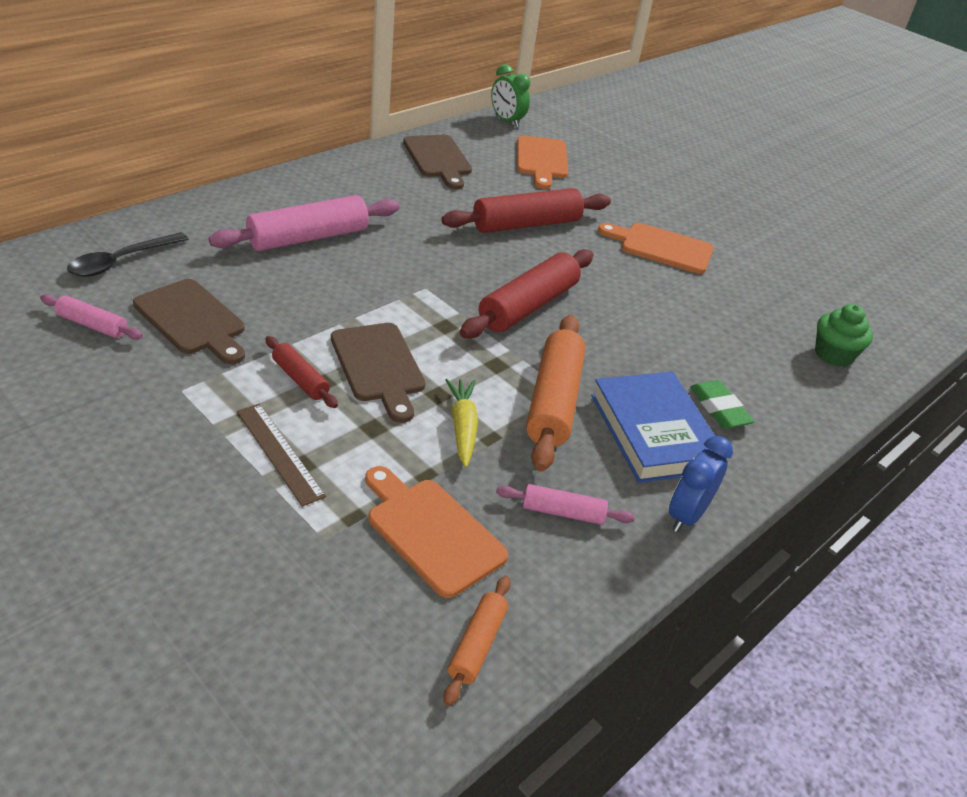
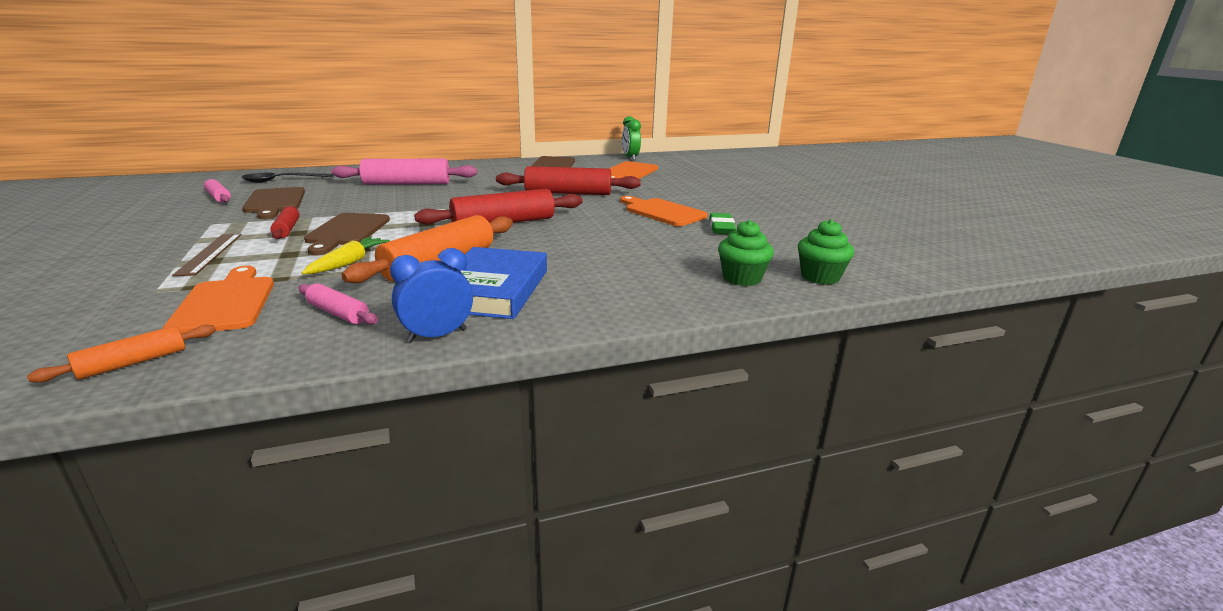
camera: 30 degrees right, 15 degrees down
(719, 408) = (575, 288): green eraser -> green eraser (721, 228)
(887, 336) = (820, 277): none -> green cupcake

